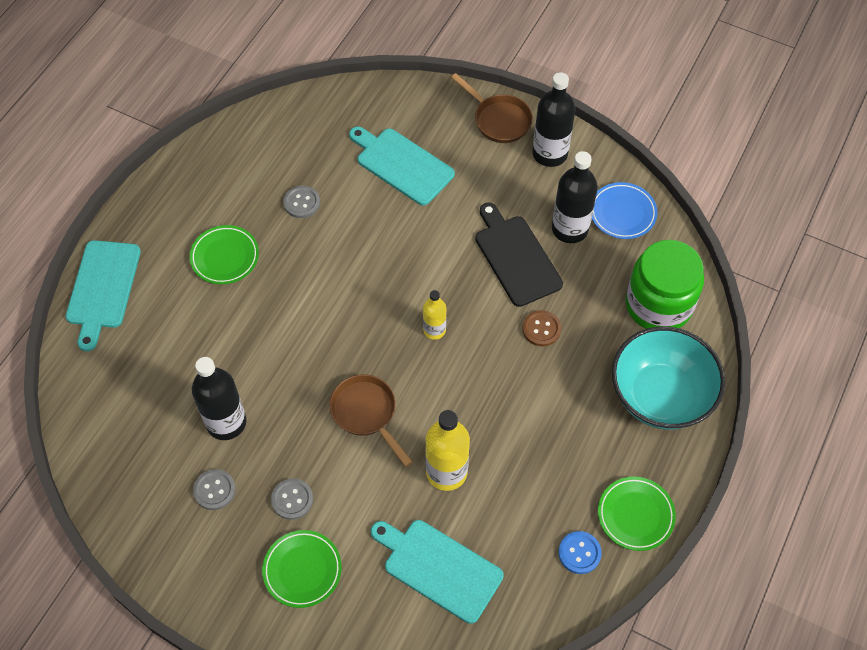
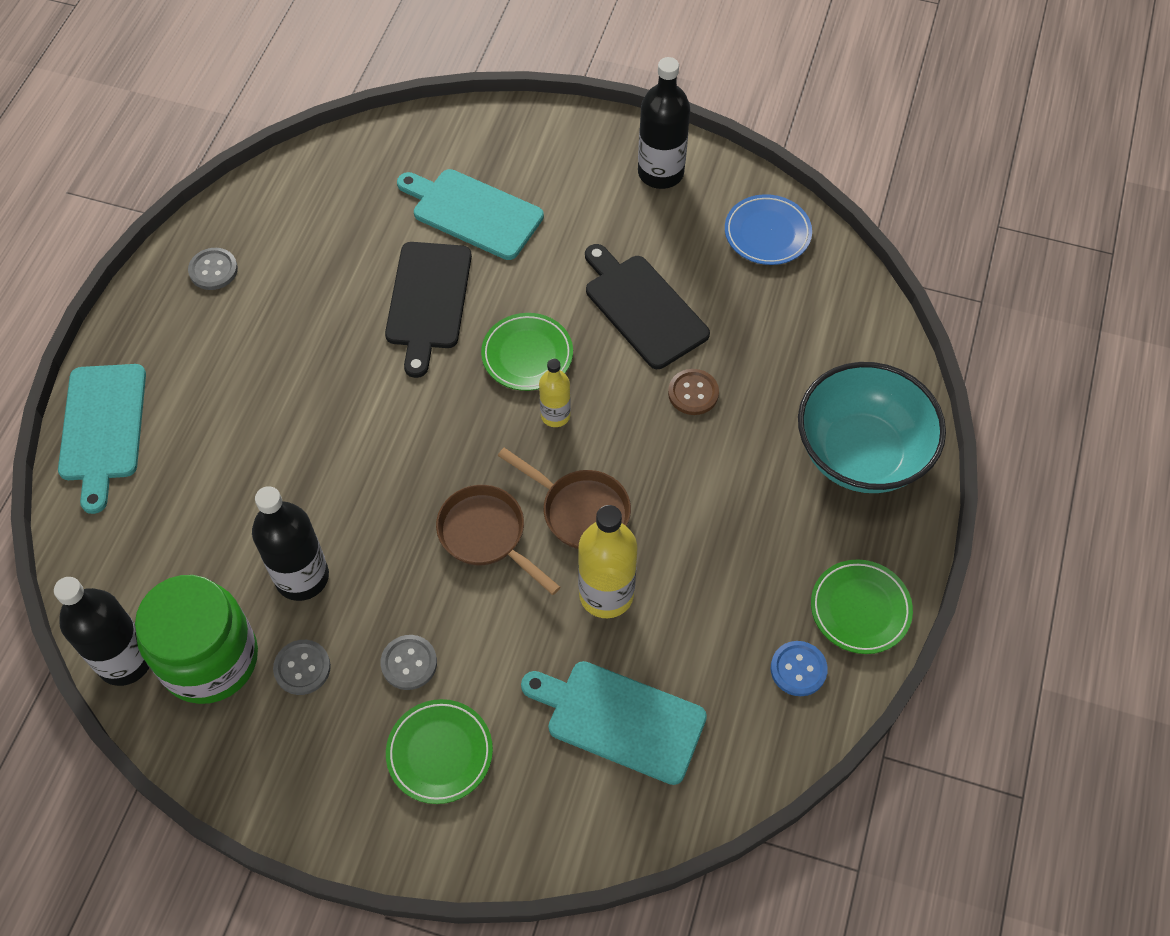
camera: 10 degrees left, 0 degrees up
(225, 257) = (261, 363): green plate -> green plate (527, 355)
(302, 203) = (350, 279): grey button -> grey button (213, 270)
(356, 227) = (428, 300): none -> black cutting board
(499, 120) = (587, 140): brown pan -> brown pan (580, 510)
(570, 229) = (704, 262): black bottle -> black bottle (125, 660)
(658, 305) = (835, 340): green jar -> green jar (209, 659)

